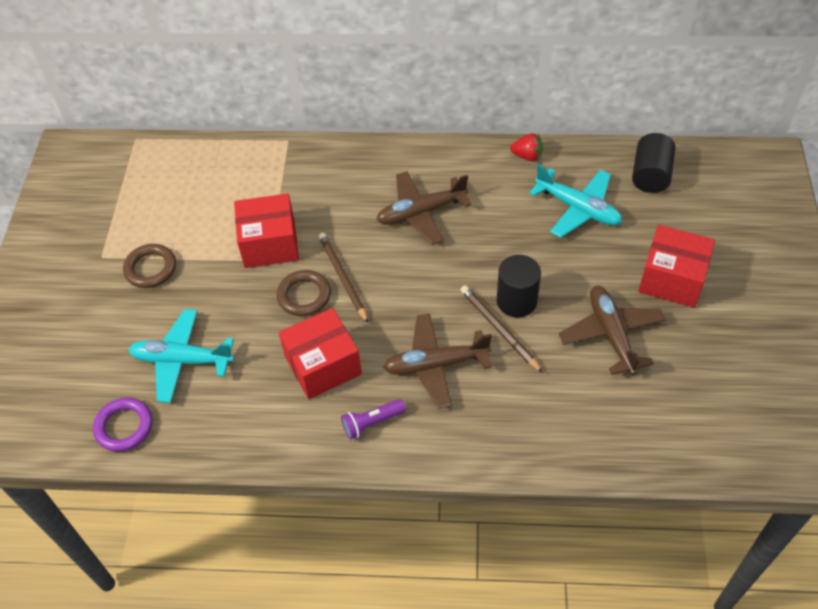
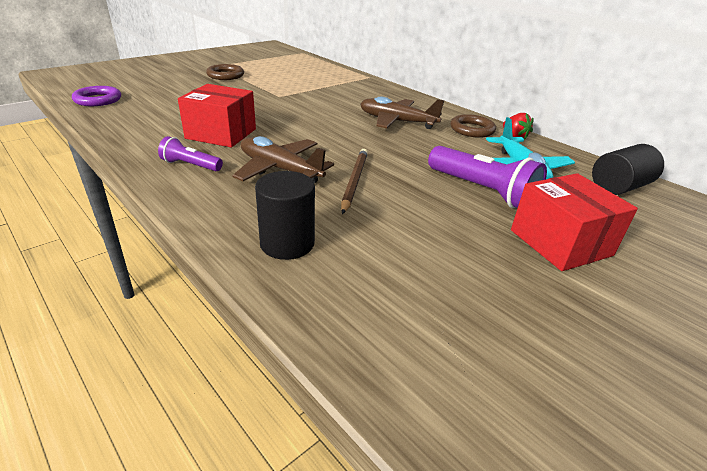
camera: 40 degrees right, 20 degrees down
(182, 360) = (169, 98): turquoise plane -> none
(269, 244) = (292, 93): red box -> none
(304, 296) = (269, 112): brown ring -> brown ring (472, 130)
(342, 277) = (303, 117): brown pencil -> none
(516, 301) = (392, 178): black cylinder -> black cylinder (287, 243)
(583, 261) = (482, 191): none -> purple flashlight
(611, 334) = (443, 235): brown plane -> none

